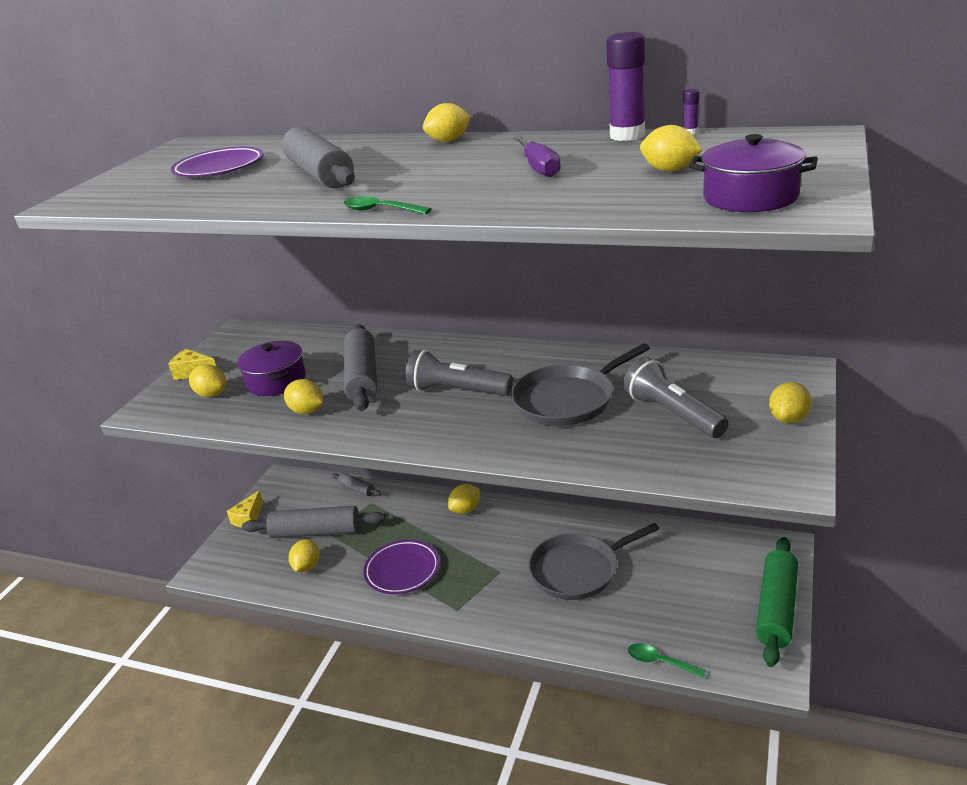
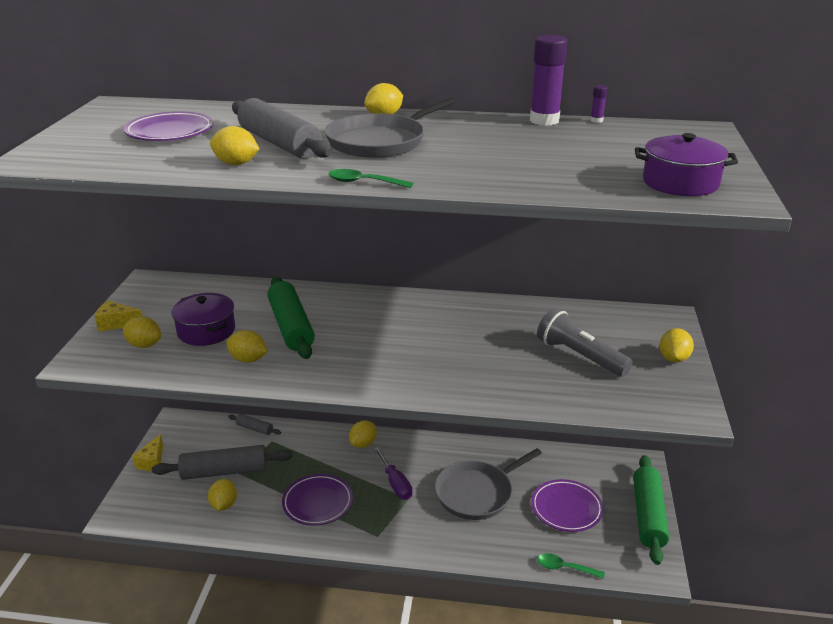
camera: 15 degrees left, 0 degrees up
(362, 377) = (291, 327): grey rolling pin -> green rolling pin
(456, 391) = (384, 338): grey flashlight -> none
(538, 168) = (484, 147): purple screwdriver -> purple screwdriver (395, 483)
(568, 400) = (487, 345): grey pan -> grey pan (380, 142)
(669, 170) = (600, 155): yellow lemon -> yellow lemon (236, 163)
(678, 594) = (566, 508): none -> purple plate

